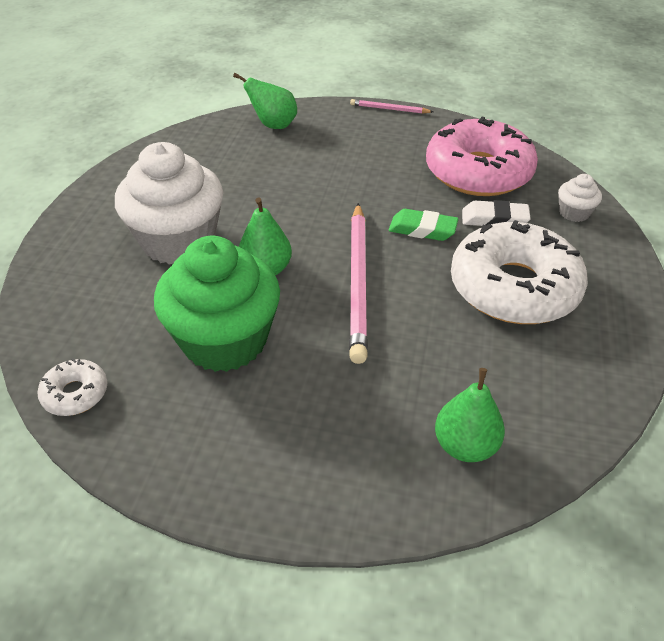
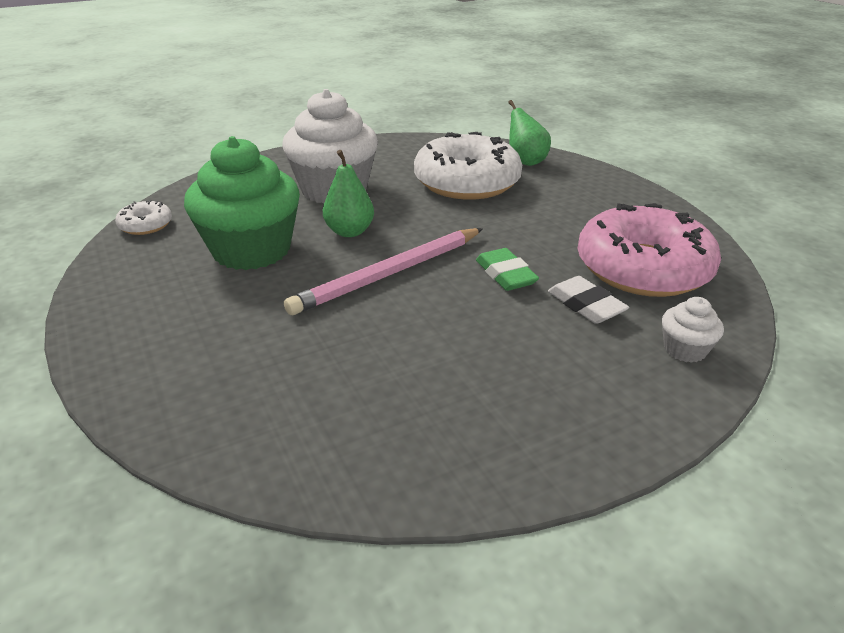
camera: 50 degrees right, 10 degrees down
(389, 109) = (646, 192): pink pencil -> none
(465, 446) = (245, 412): green pear -> none
(513, 287) = (499, 357): white donut -> white donut (467, 182)

